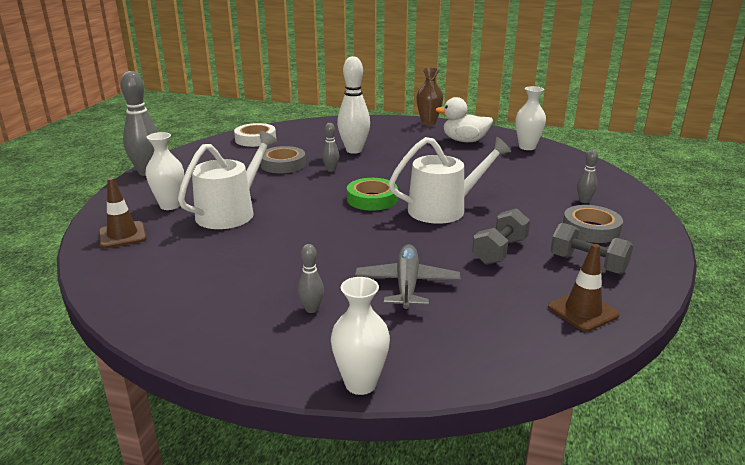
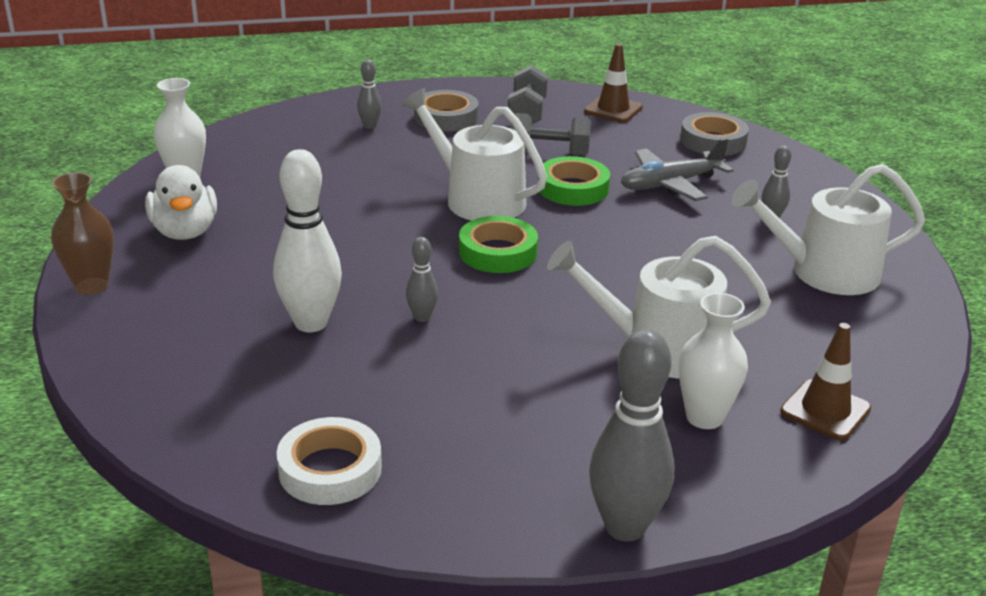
camera: 120 degrees left, 5 degrees up
(220, 296) = (824, 272): none -> white watering can
(283, 164) = (440, 374): grey tape -> grey tape (713, 141)
(360, 383) = (823, 172): white vase -> none
(433, 243) = (573, 188): none -> green tape

